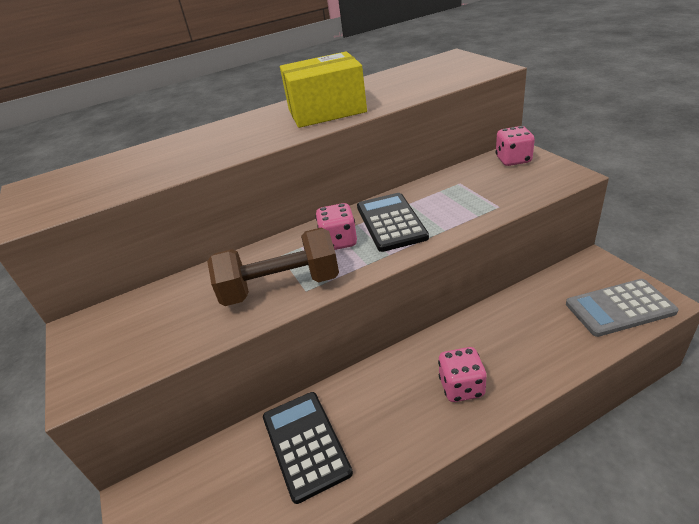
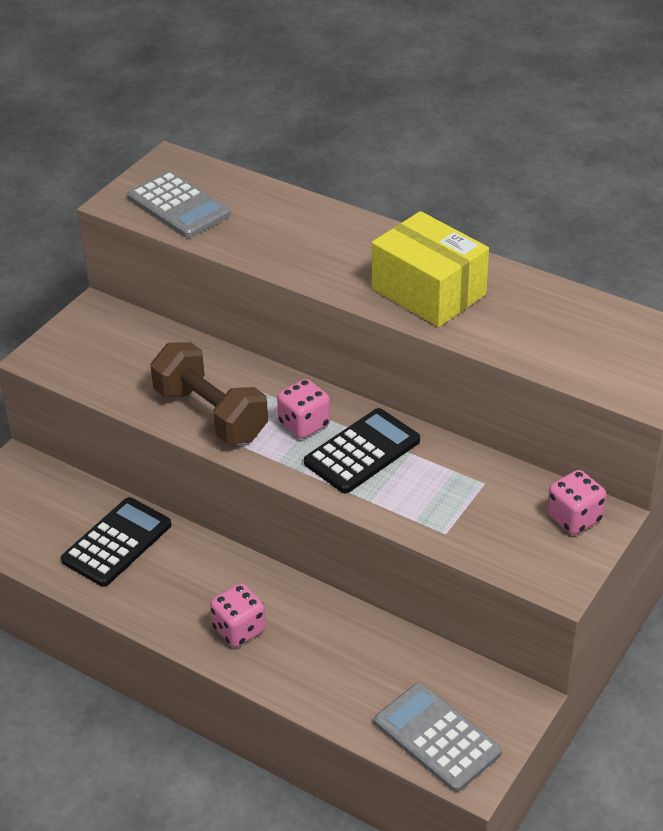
camera: 55 degrees right, 5 degrees up
(86, 190) = (178, 206): none -> grey calculator

